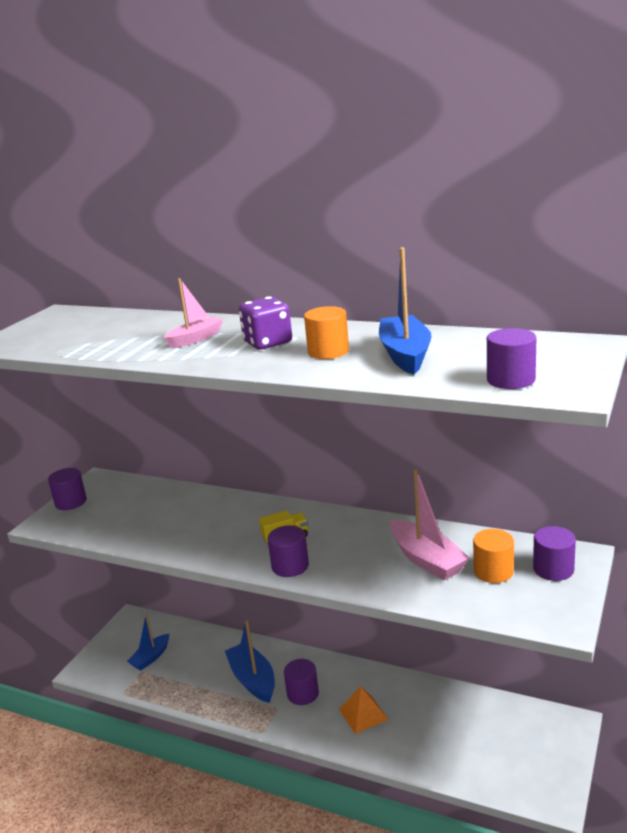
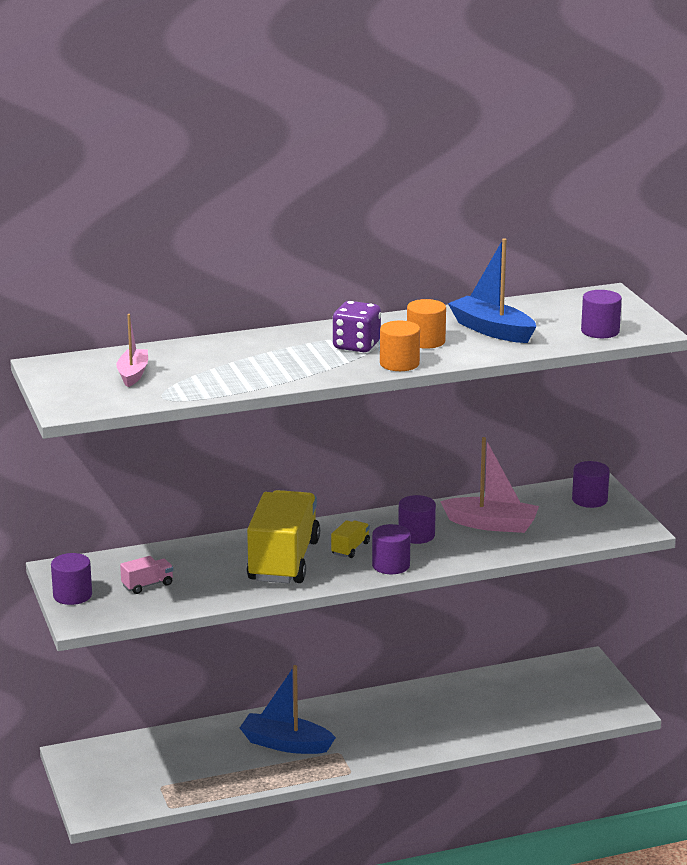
camera: 45 degrees left, 0 degrees up
(119, 512) = (147, 585): none -> pink truck
(151, 657) = (152, 772): blue boat -> none
(195, 339) = (279, 357): pink boat -> pink boat (133, 374)
(226, 528) = (283, 561): none -> yellow truck
(302, 693) = (347, 733): purple cylinder -> purple cylinder (416, 535)
(363, 714) = (420, 724): orange pyramid -> none
(493, 571) = (551, 515): orange cylinder -> orange cylinder (399, 364)

